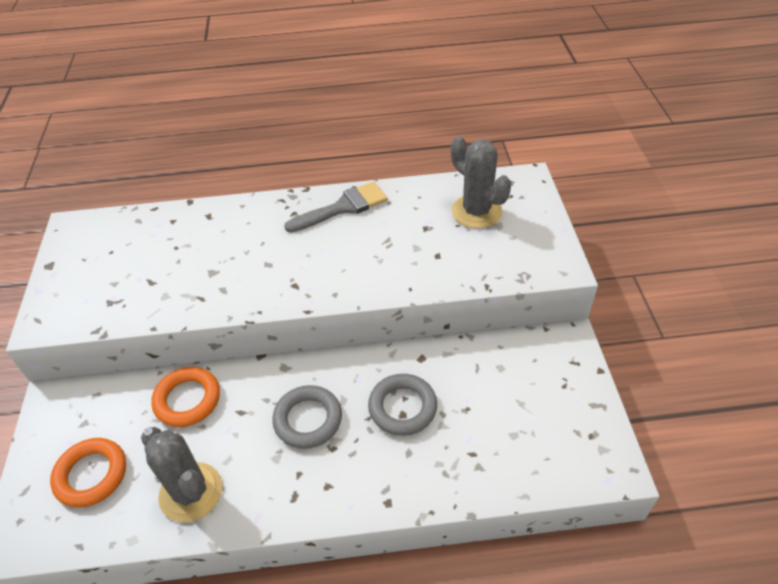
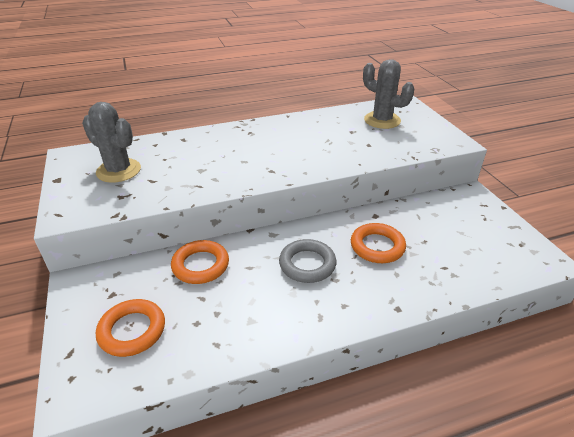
camera: 15 degrees left, 10 degrees down
(191, 492) = (229, 328): grey cactus -> grey cactus (118, 171)
(343, 207) = (285, 126): grey brush -> none
(402, 407) = (377, 246): grey ring -> orange ring

